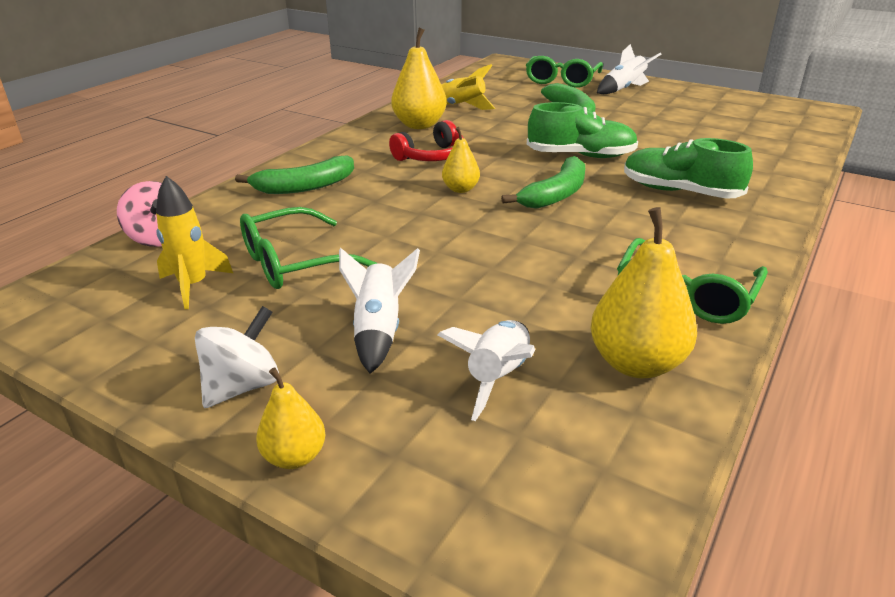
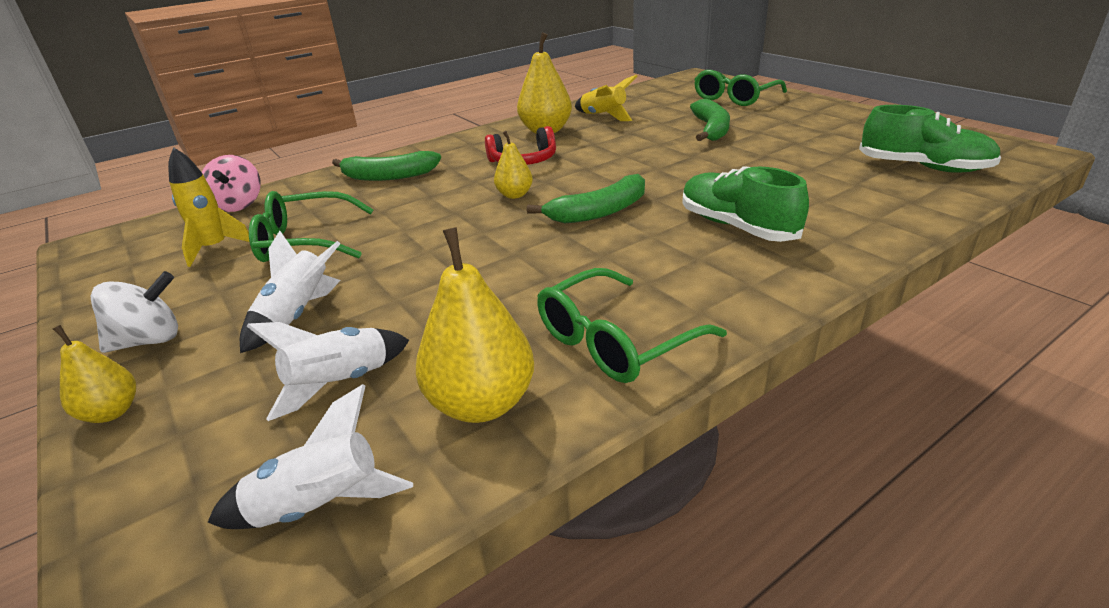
camera: 25 degrees right, 0 degrees up
(581, 156) = (669, 176): green shoe -> green shoe (923, 167)
(623, 89) = (794, 111): white rocket -> white rocket (319, 507)

